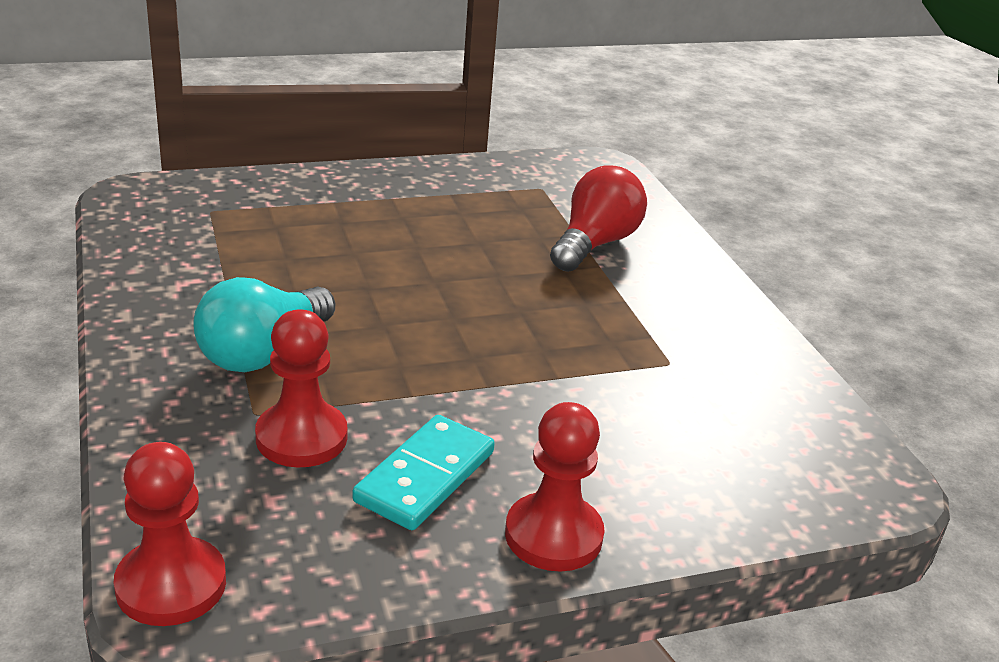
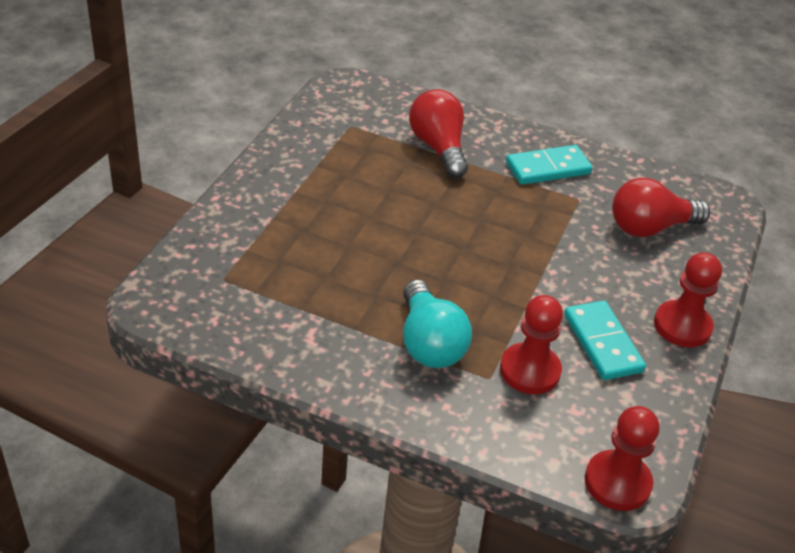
camera: 50 degrees left, 10 degrees up
(686, 321) = (548, 168): none -> turquoise domino
(709, 436) = (650, 227): none -> red light bulb

